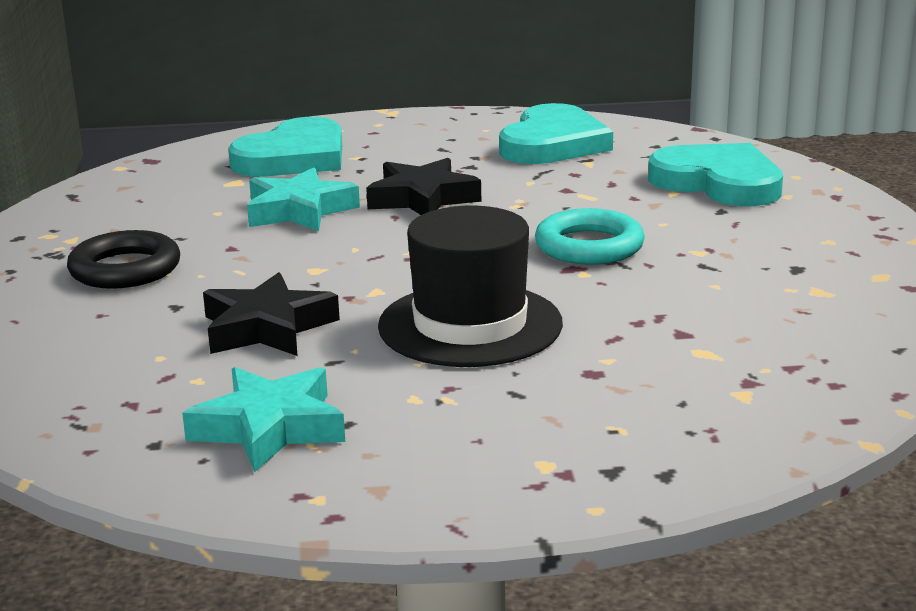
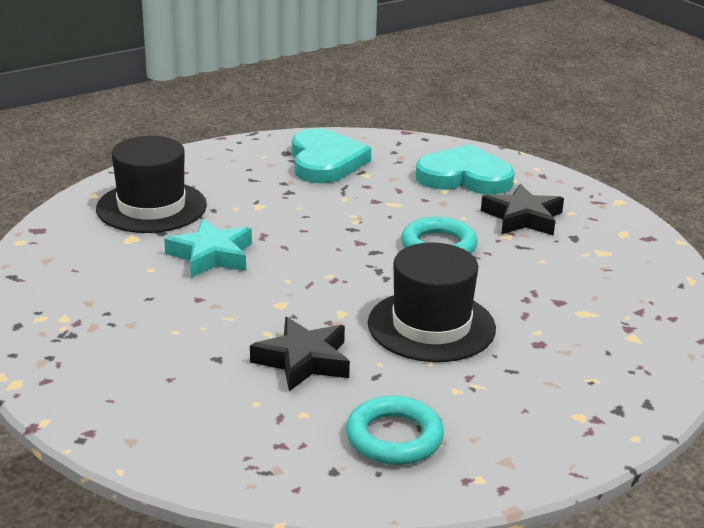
camera: 30 degrees left, 5 degrees up
(125, 269) = (141, 335): black ring -> none
(270, 428) = (394, 437): turquoise star -> turquoise ring
(294, 157) = (151, 207): turquoise heart -> black hat
(422, 198) = (287, 227): black star -> black star (523, 218)

